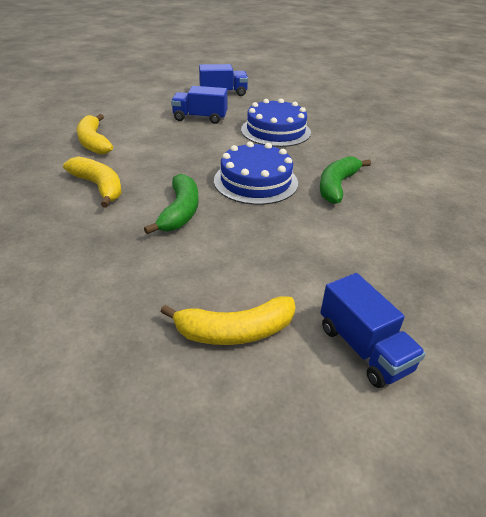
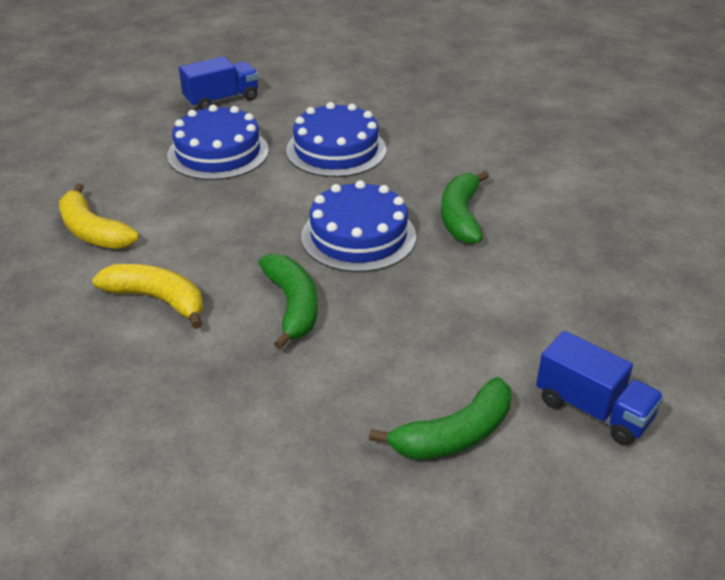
camera: 20 degrees left, 0 degrees up
(200, 118) = (218, 152): blue truck -> blue cake
(235, 331) = (454, 435): yellow banana -> green banana

